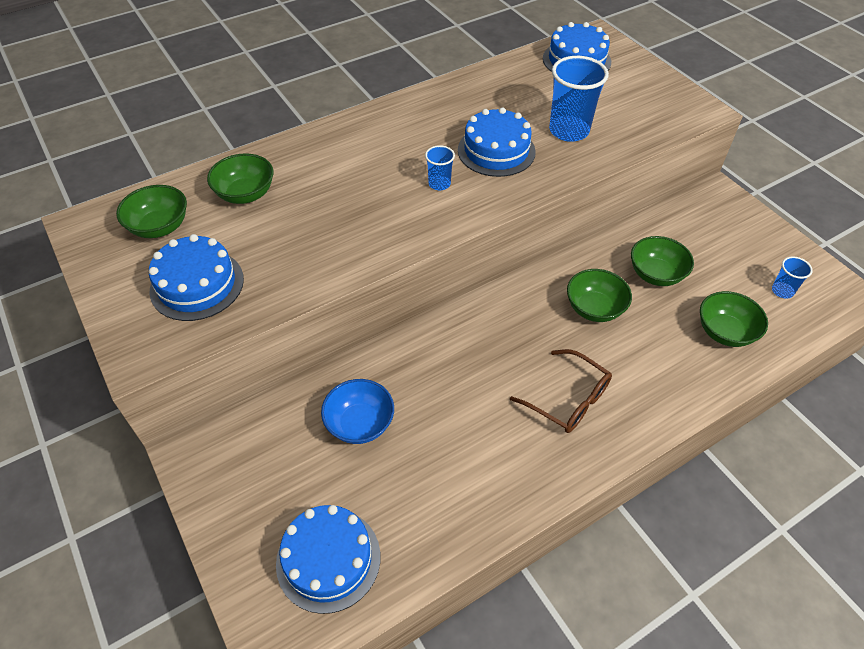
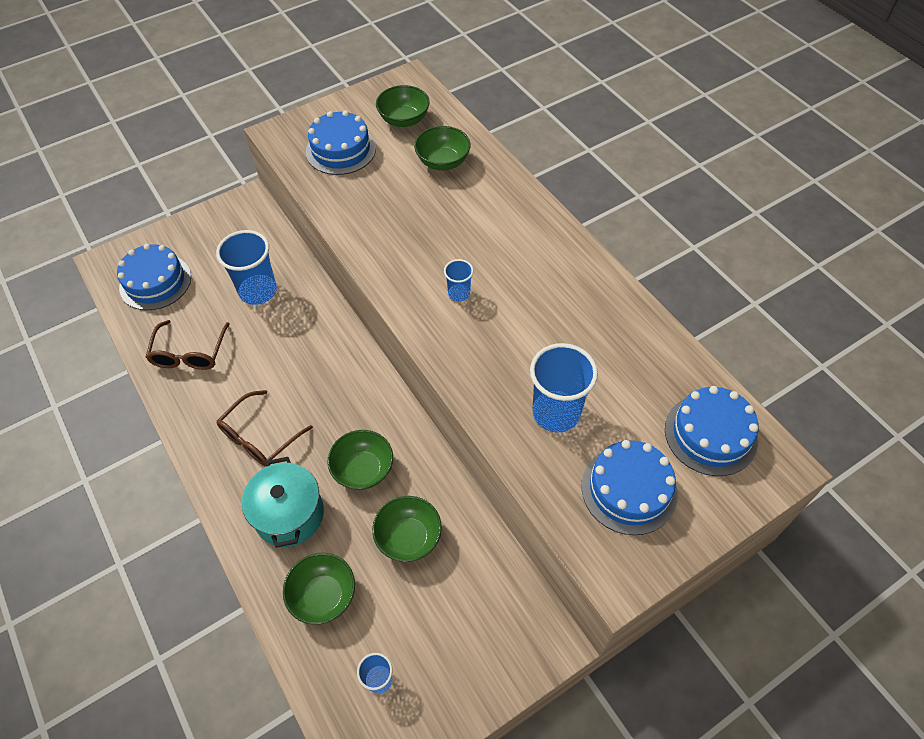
camera: 90 degrees right, 5 degrees up
(360, 423) = (258, 291): blue bowl -> blue cup
(456, 491) = (189, 354): none -> brown glasses
(496, 151) = (514, 341): blue cake -> blue cake (629, 489)
(652, 364) = (289, 514): none -> turquoise pot

